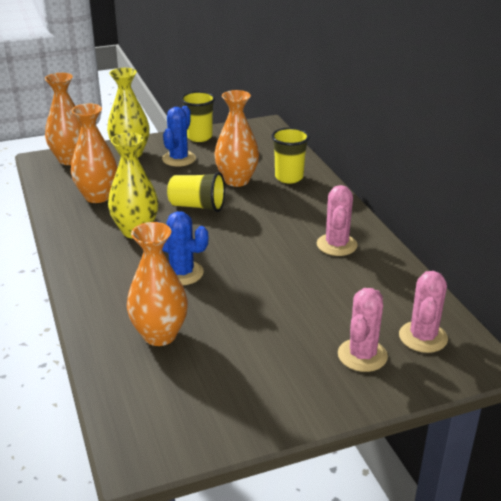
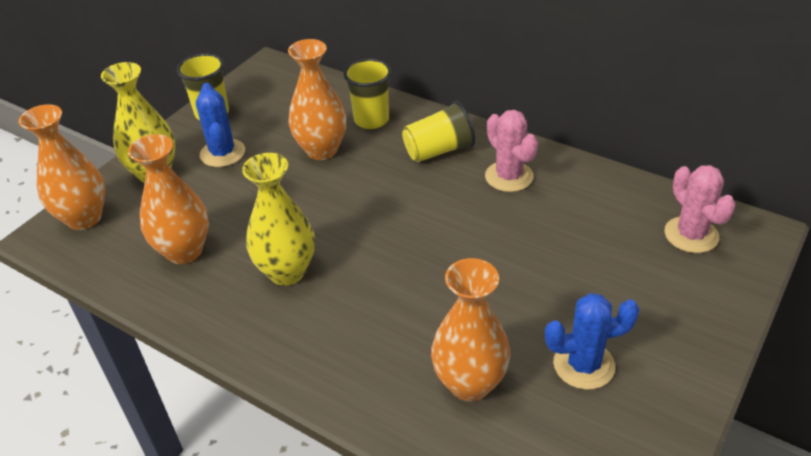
camera: 35 degrees left, 10 degrees up
(182, 273) = (401, 295): blue cactus -> blue cactus (583, 365)
(197, 206) = (317, 204): yellow cup -> yellow cup (438, 151)
(362, 355) = (668, 285): pink cactus -> none

